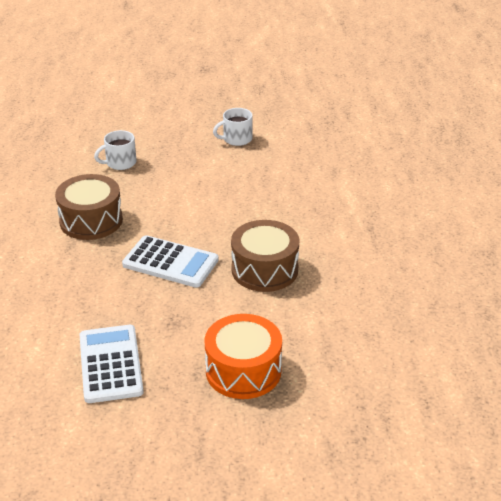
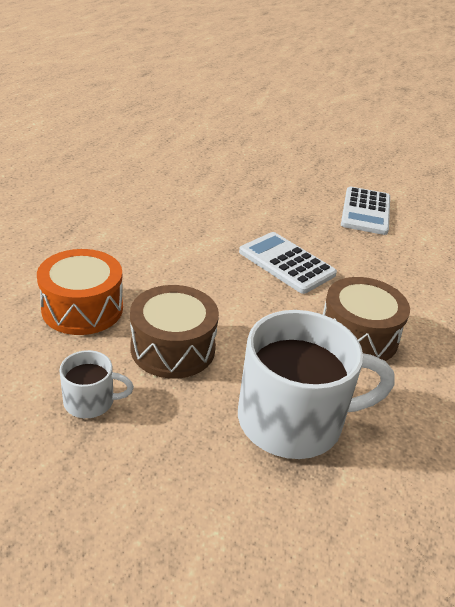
camera: 160 degrees left, 0 degrees up
(120, 163) = (293, 420): white mug -> white mug, size x2.14
(243, 371) = (270, 181): orange drum -> orange drum (82, 308)
(264, 270) = (203, 230): brown drum -> brown drum (173, 348)

